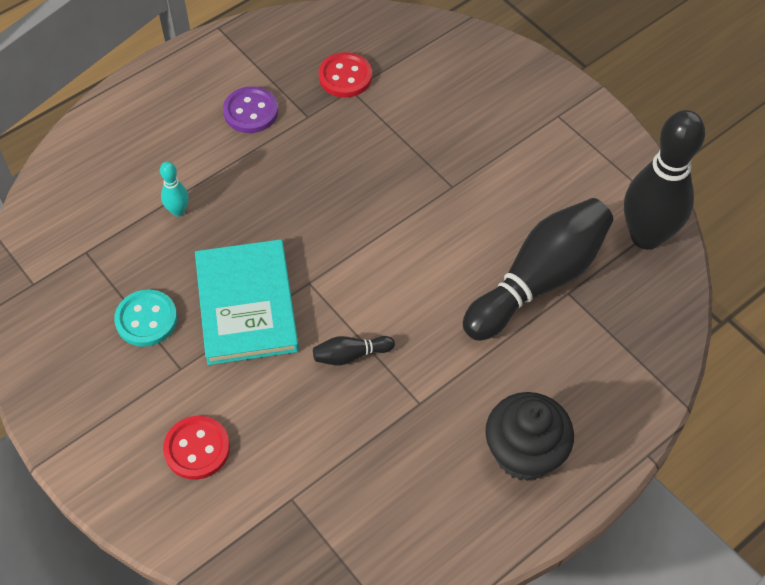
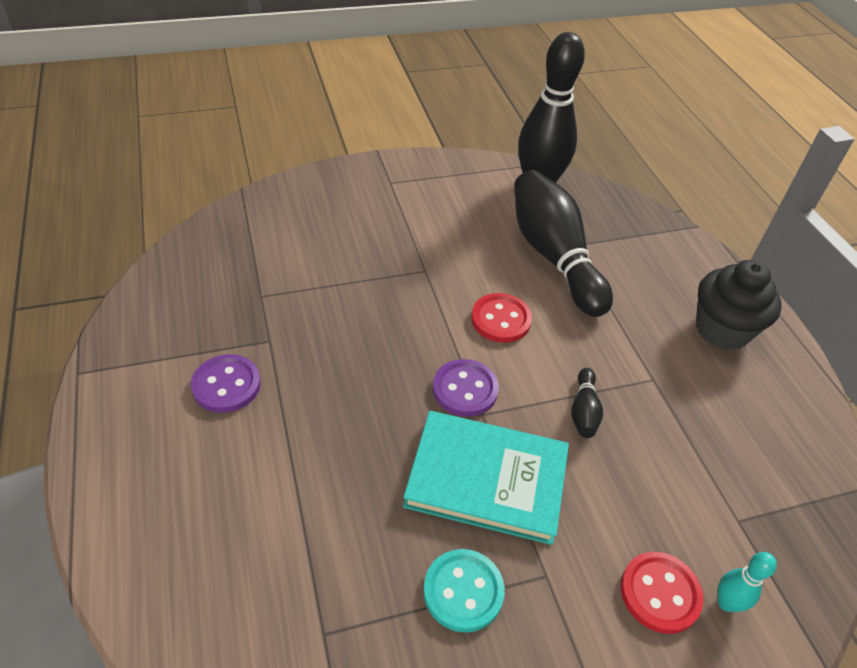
camera: 70 degrees left, 10 degrees down
(178, 211) = (321, 503): turquoise bowling pin -> turquoise bowling pin (726, 603)
(328, 262) = (465, 389): none -> purple button
(345, 77) = (241, 294): red button -> red button (501, 320)

